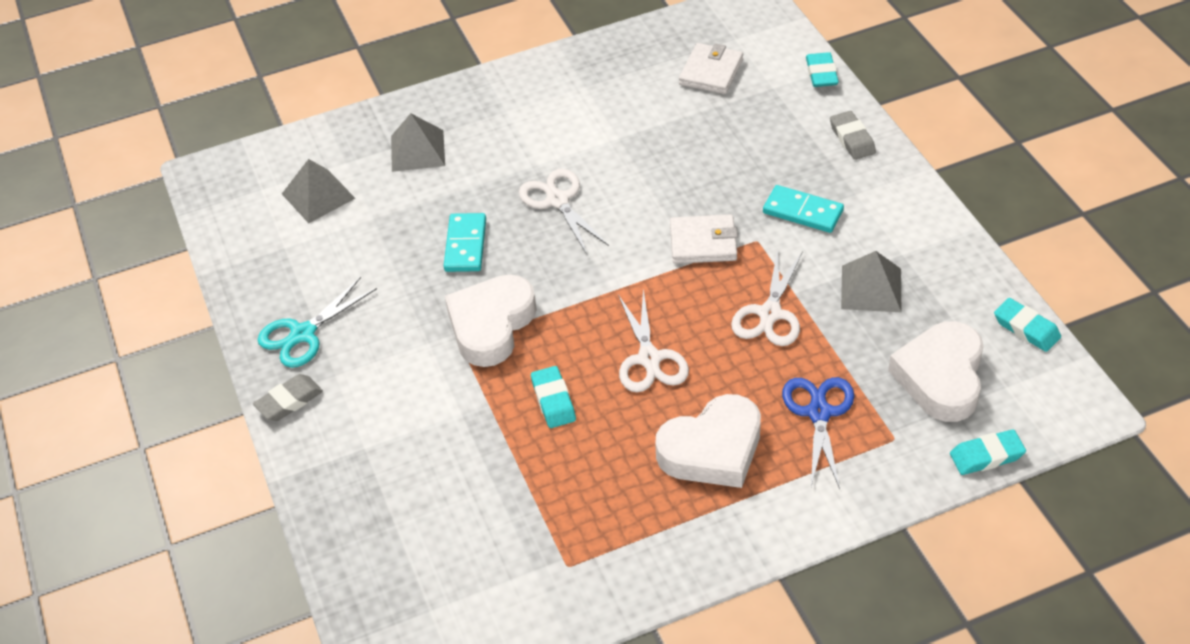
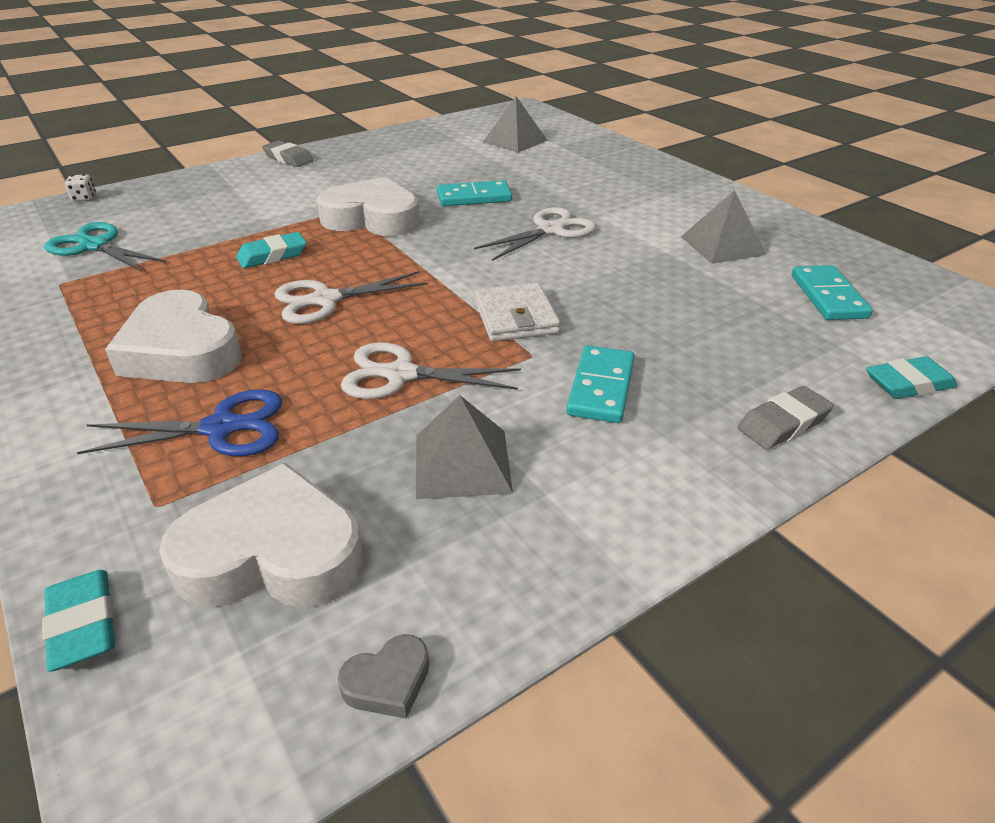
camera: 75 degrees right, 10 degrees down
(303, 334) = (359, 154): turquoise scissors -> turquoise scissors (94, 246)
(345, 593) = (84, 198): none -> white dice
(417, 150) = (588, 166): grey pyramid -> grey pyramid (722, 245)
(711, 72) = (828, 296): white wallet -> turquoise domino
(1026, 328) = (388, 682): turquoise eraser -> grey heart

